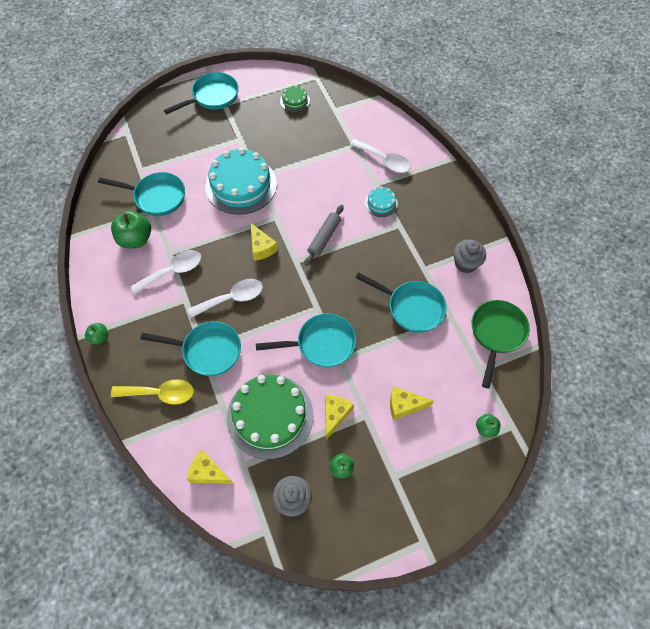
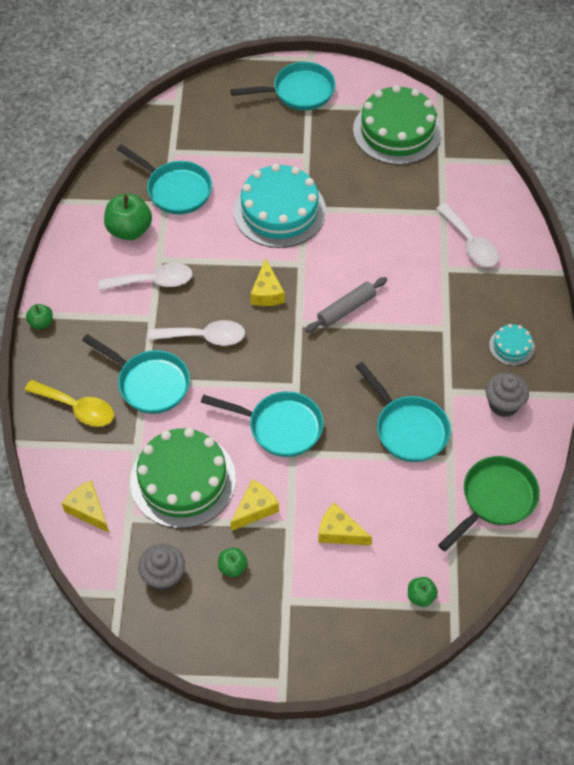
camera: 25 degrees right, 5 degrees down
(294, 101) = (397, 131): green cake -> green cake, size x2.20
(381, 203) = (437, 294): turquoise cake -> turquoise cake (511, 346)

